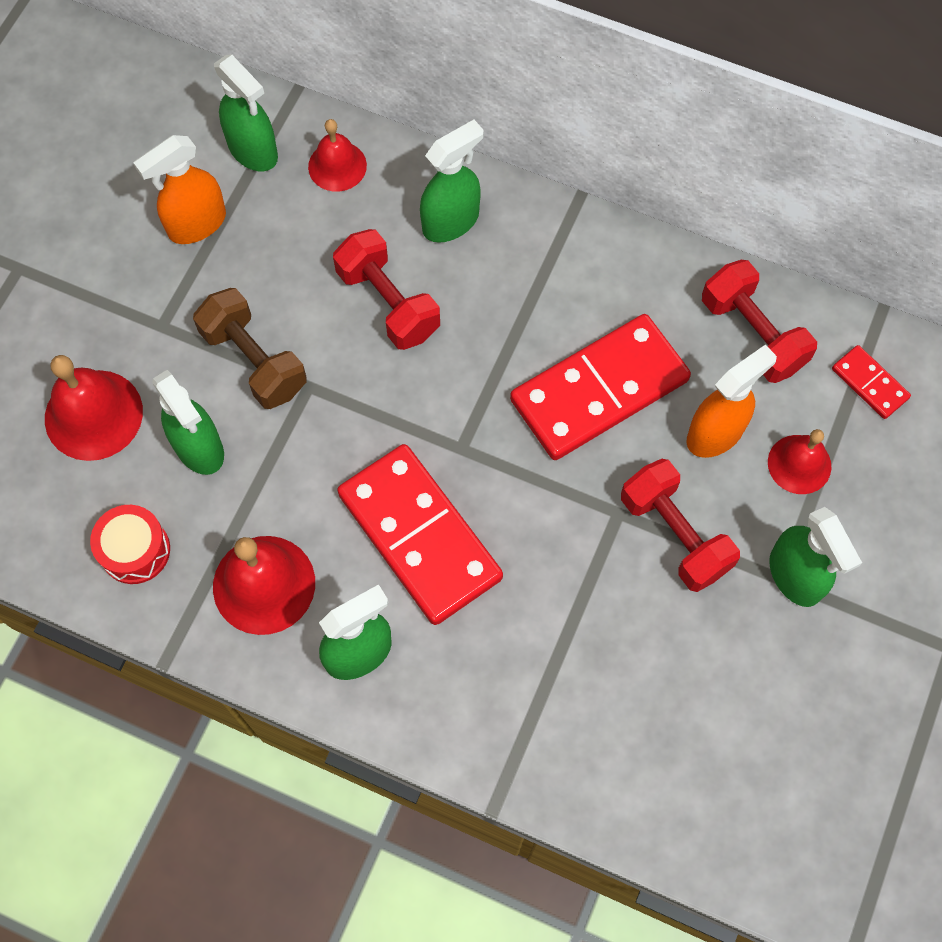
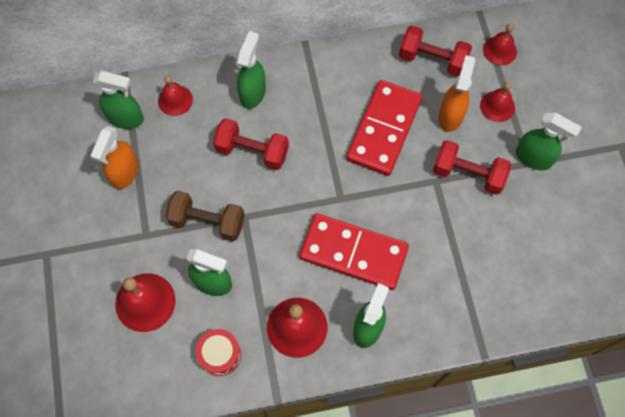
camera: 35 degrees left, 0 degrees up
(869, 384) = (499, 50): red domino -> red bell

